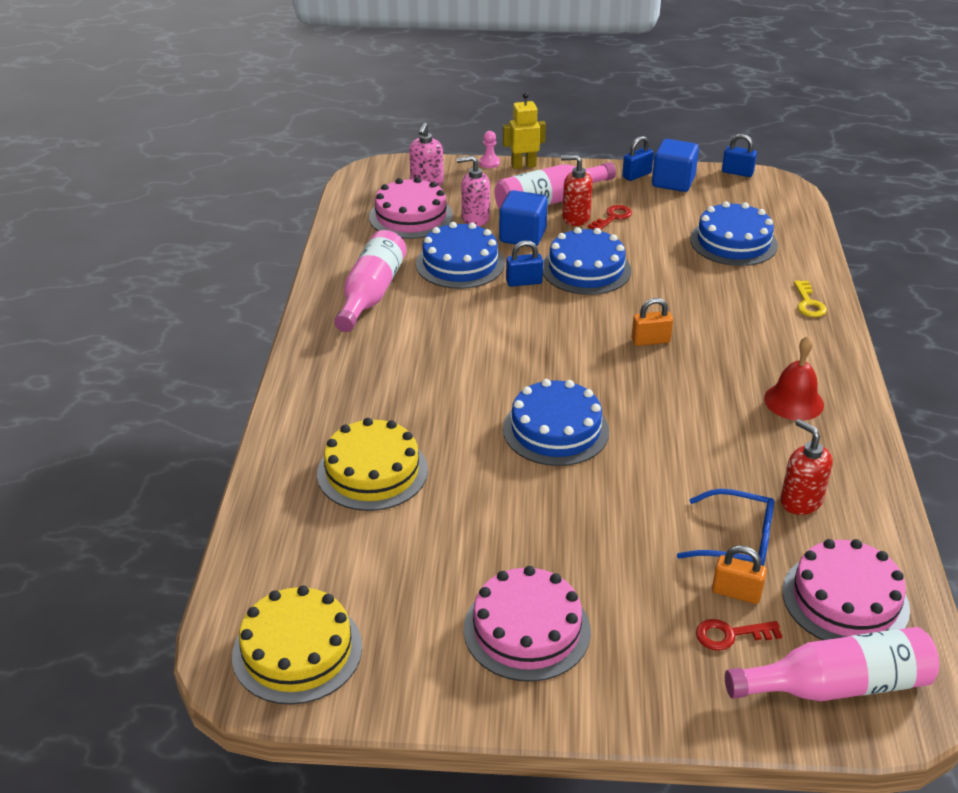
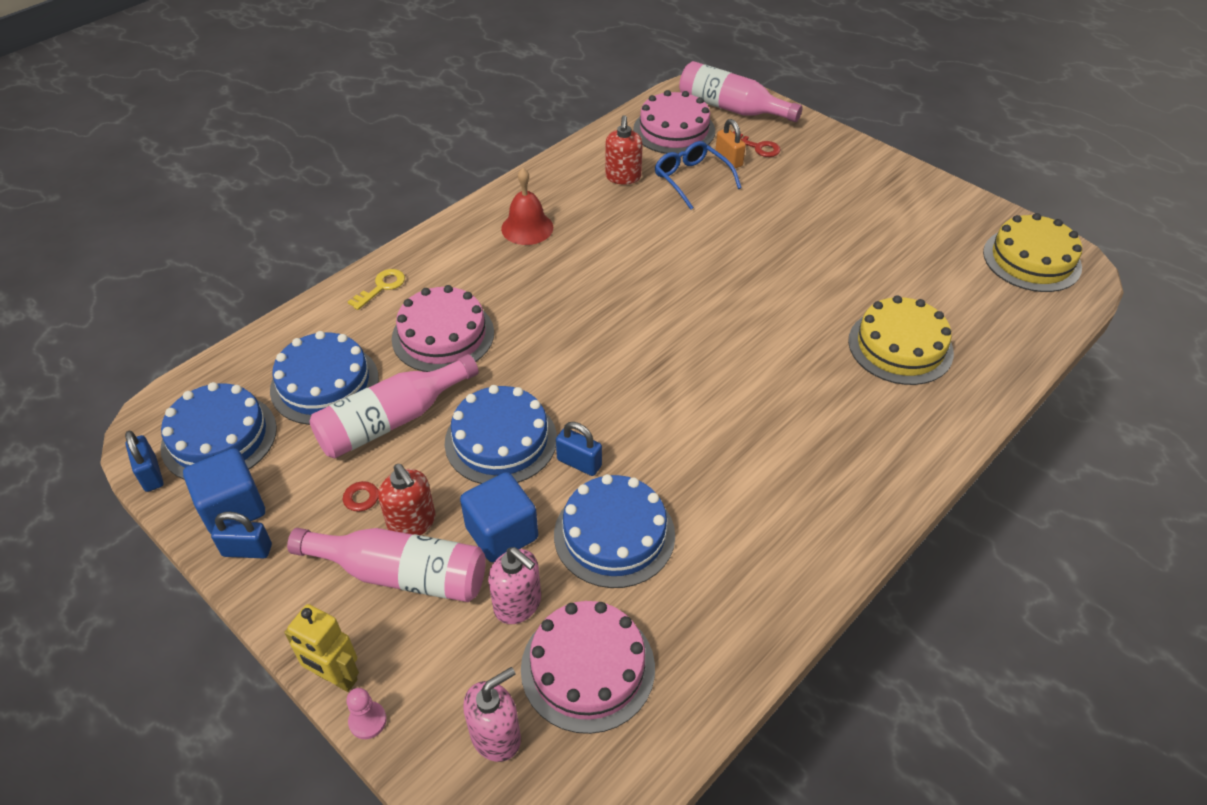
camera: 140 degrees left, 10 degrees up
(371, 294) = (751, 550): pink bottle -> pink bottle (392, 420)
(527, 630) = (873, 202): pink cake -> pink cake (443, 335)
(555, 430) = (723, 301): blue cake -> blue cake (219, 437)
(650, 341) = (554, 330): orange padlock -> none

